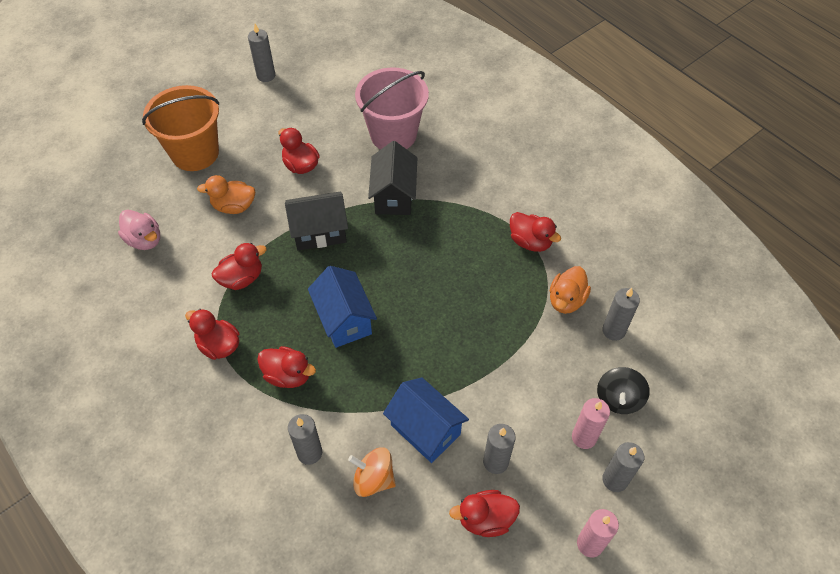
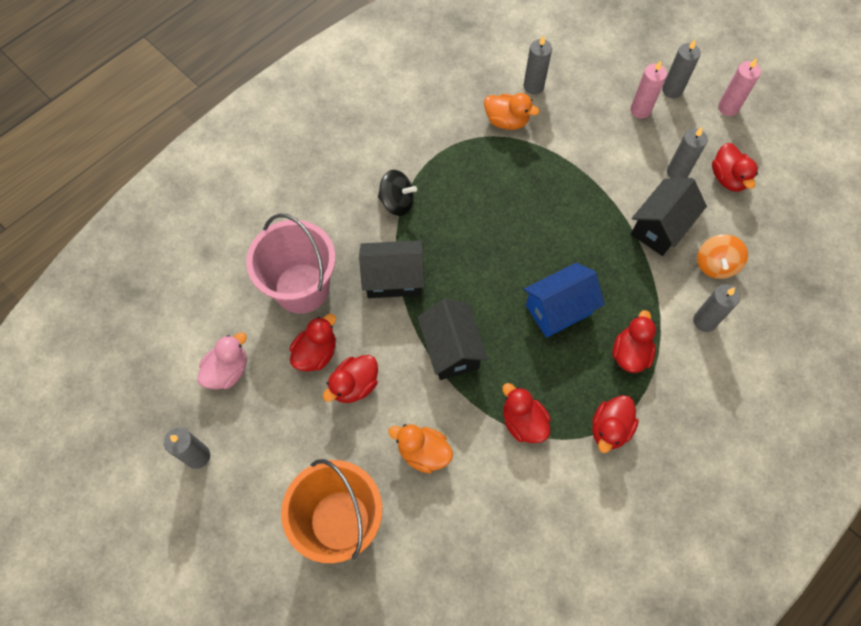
camera: 95 degrees left, 10 degrees up
(144, 240) = (484, 550): pink duck -> pink duck (228, 370)
(234, 206) = (423, 452): orange duck -> orange duck turned 120 degrees clockwise
(425, 430) = (660, 227): blue house -> black house
(530, 242) = (442, 150): red duck -> red duck (316, 353)
(618, 399) = (599, 85): black spinning top -> black spinning top (397, 202)

